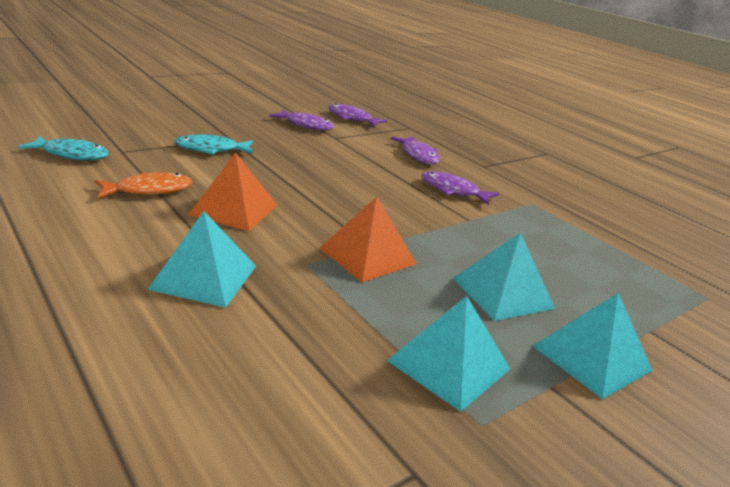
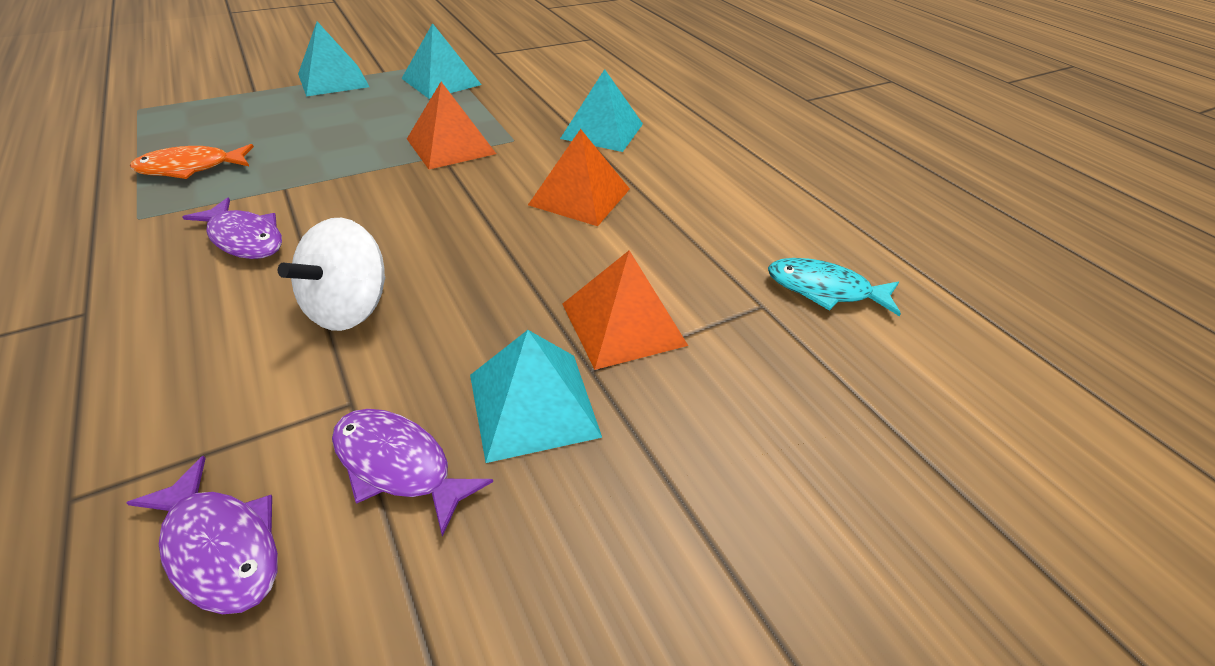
camera: 170 degrees left, 15 degrees up
(149, 190) = (684, 222): orange fish -> orange fish (191, 168)
(211, 149) = (623, 323): turquoise fish -> orange pyramid
(361, 161) = (350, 308): none -> white spinning top
(418, 155) = (202, 339): purple fish -> none
(502, 293) = (348, 116): turquoise pyramid -> turquoise pyramid (533, 405)

